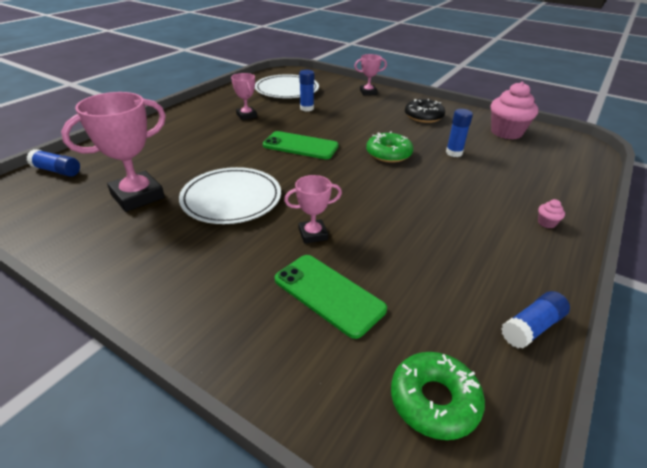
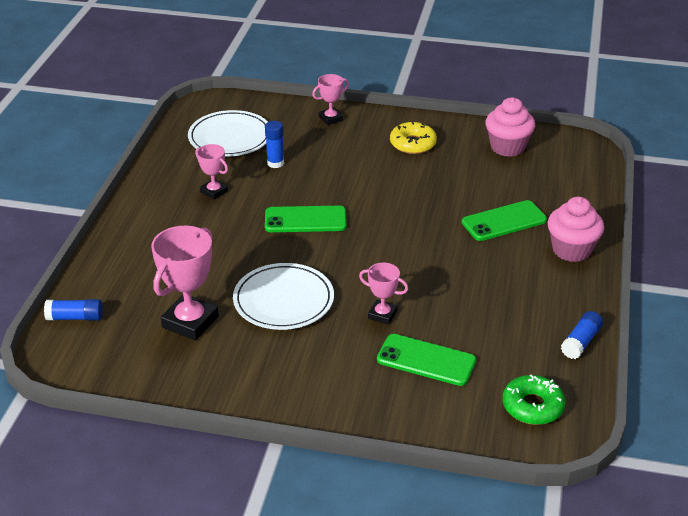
camera: 20 degrees left, 0 degrees up
(313, 234) = (382, 315): pink trophy -> pink trophy turned 60 degrees clockwise
(388, 154) = (401, 207): green donut -> none
(423, 116) = (413, 144): black donut -> yellow donut
(454, 153) = (465, 189): blue glue stick -> none
(481, 183) = (504, 221): none -> green phone
(546, 223) = (571, 250): pink cupcake -> pink cupcake, size x2.48

